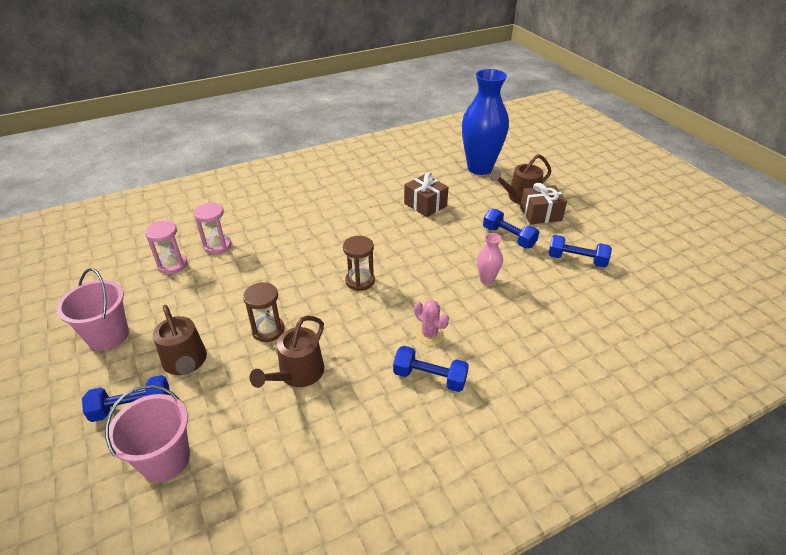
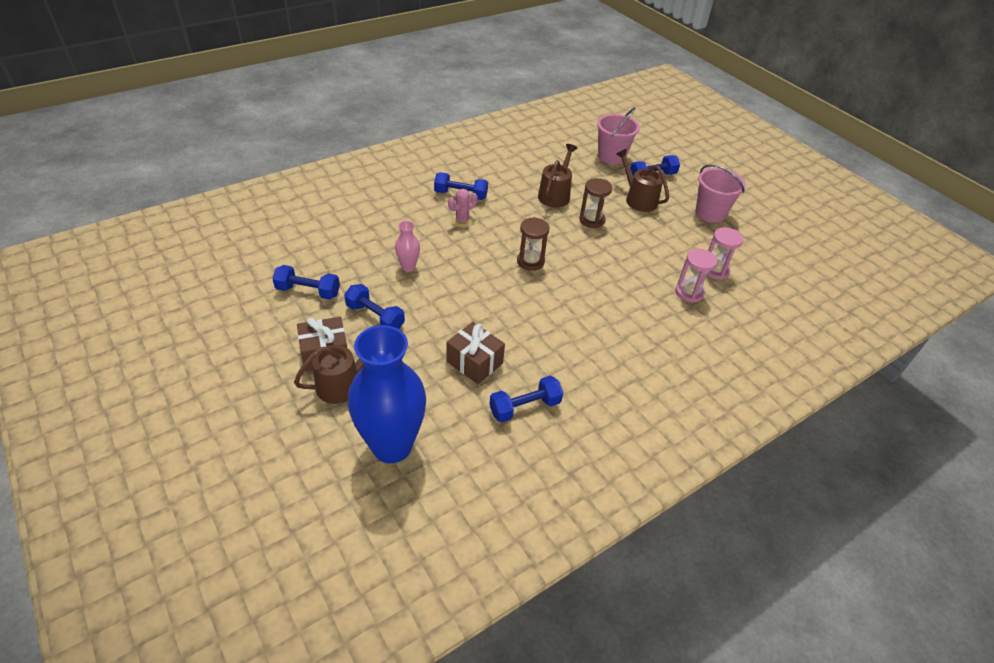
camera: 170 degrees right, 5 degrees up
(393, 181) = (525, 407): none -> blue dumbbell
(429, 335) = (462, 220): pink cactus -> pink cactus turned 75 degrees counterclockwise

